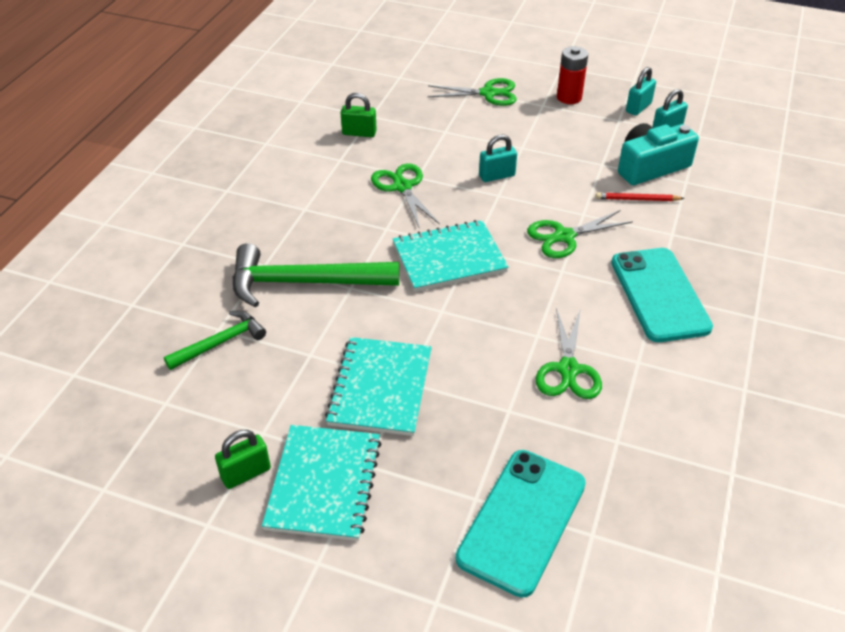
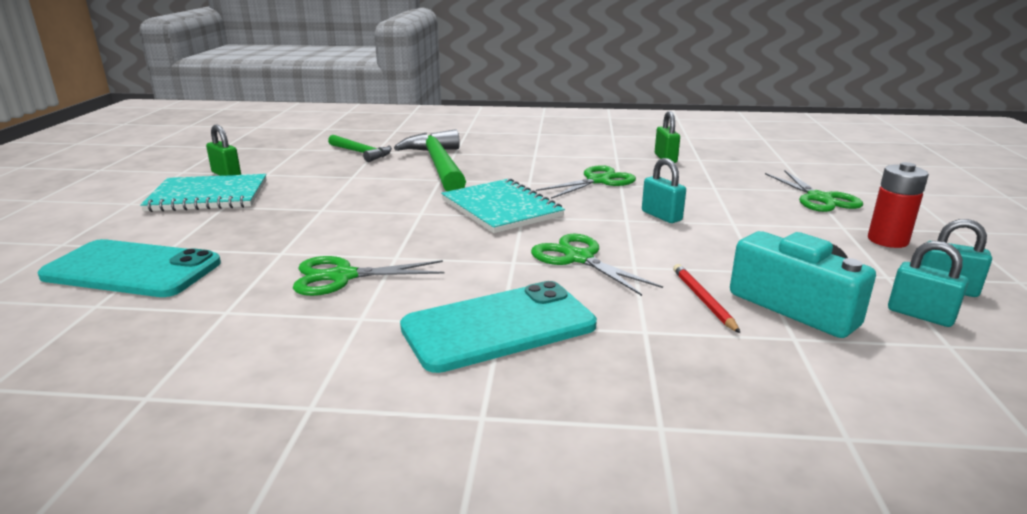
camera: 75 degrees right, 20 degrees down
(380, 388) = (313, 201): turquoise notebook -> none

